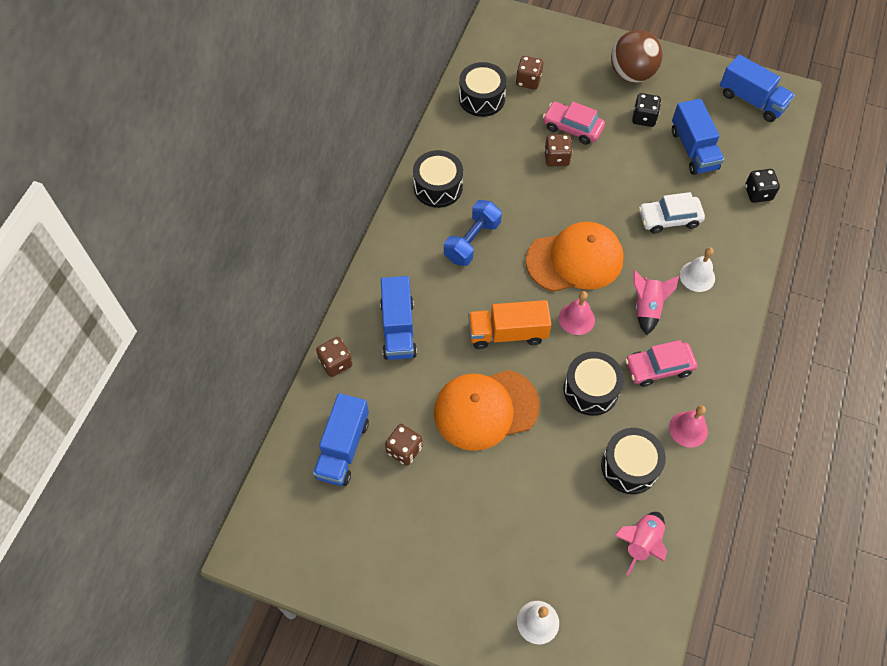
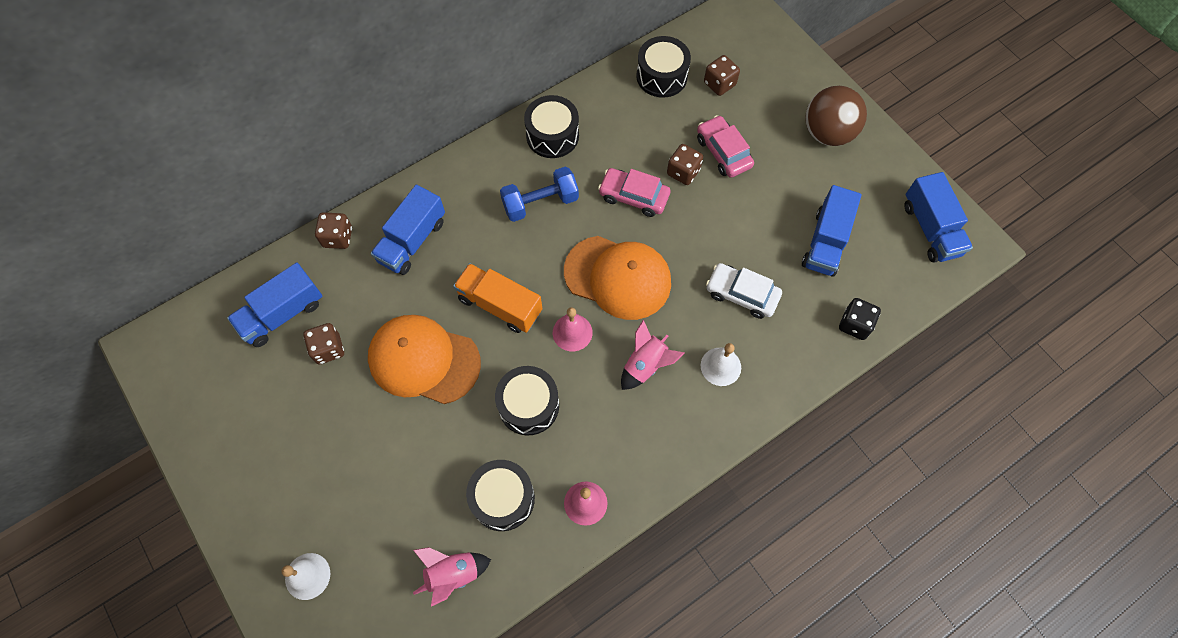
camera: 35 degrees right, 5 degrees up
(644, 118) = (802, 183): black dice -> none
(658, 367) = (608, 427): pink car -> pink car (633, 196)

